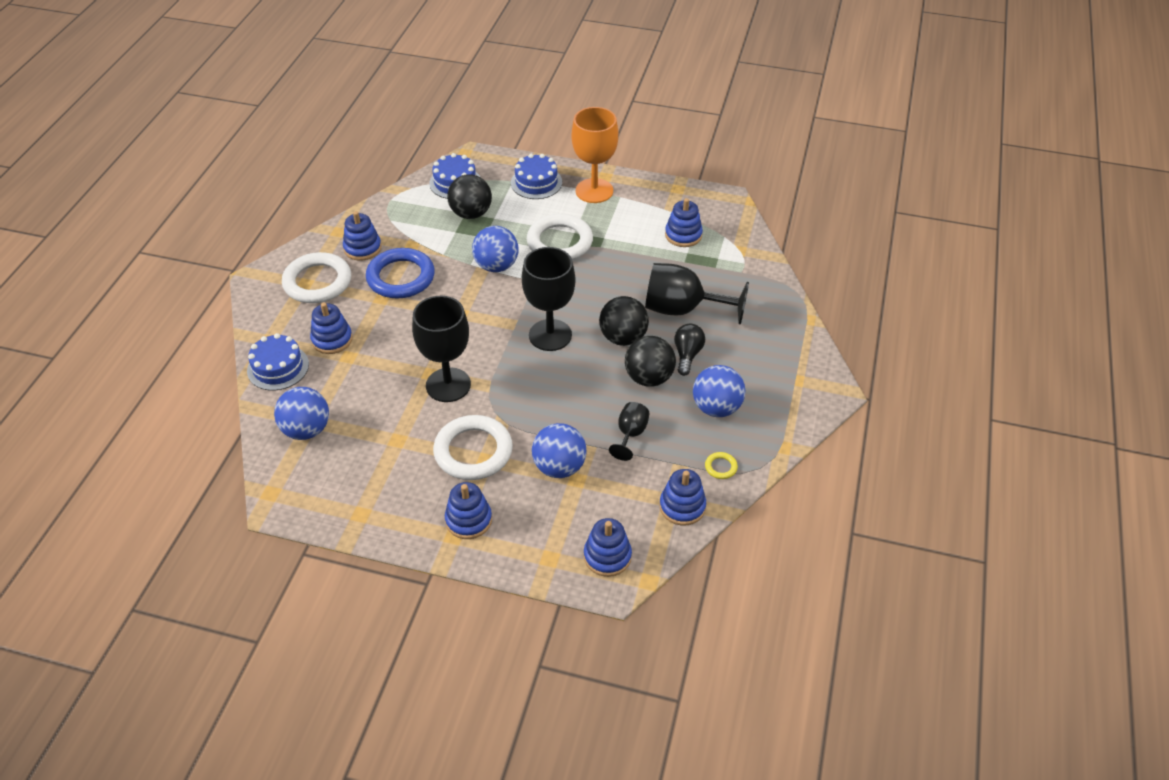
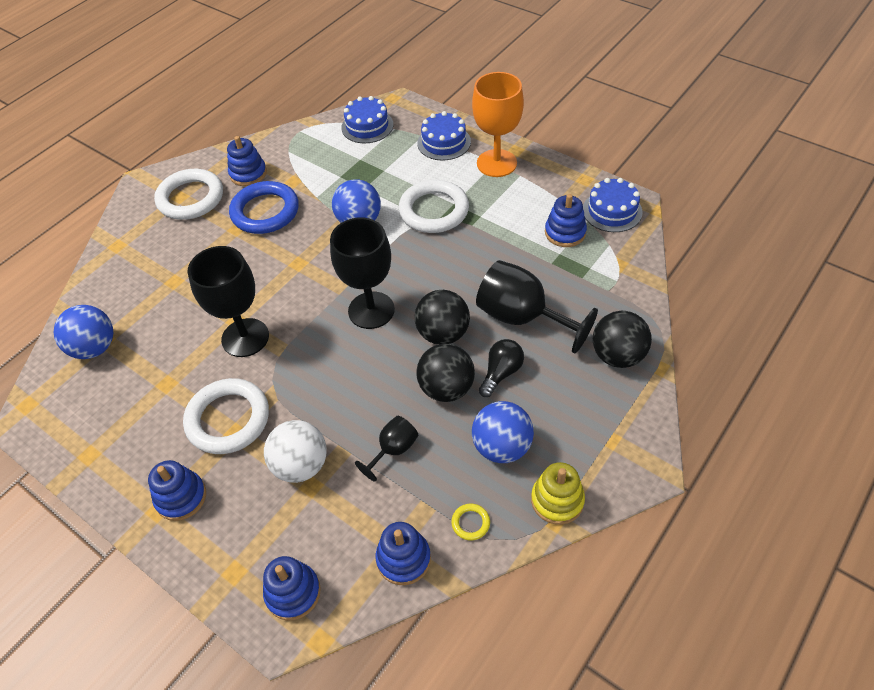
camera: 25 degrees right, 5 degrees up
(278, 367) = (108, 276): blue cake -> blue cake (612, 211)
(332, 339) = (169, 260): blue stacking toy -> none
(471, 214) = (365, 161): black ball -> black ball (617, 355)
(559, 467) = (301, 465): blue ball -> white ball
(778, 432) = (557, 500): none -> yellow stacking toy

